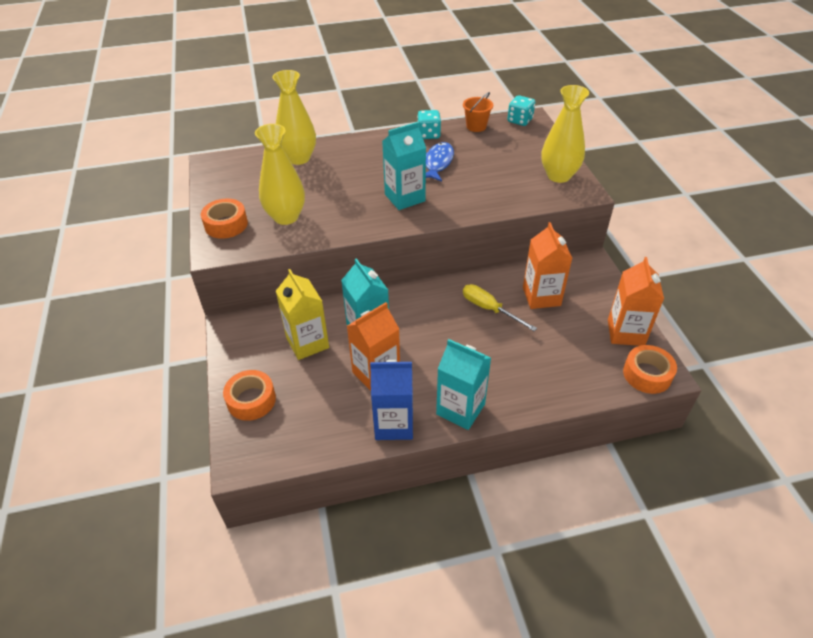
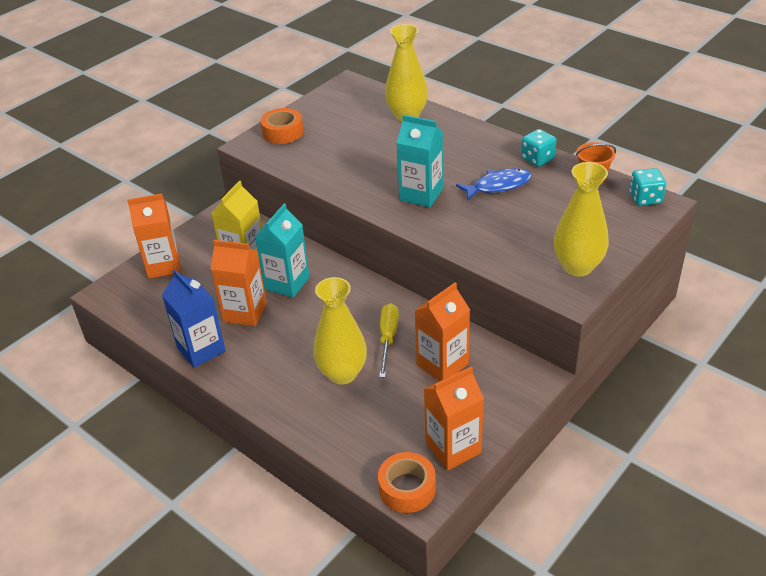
camera: 55 degrees right, 5 degrees down
(251, 400) = (163, 265): orange tape -> orange carton
(286, 217) = (323, 152): yellow vase -> yellow vase (342, 373)
(460, 409) = (249, 379): turquoise carton -> none

